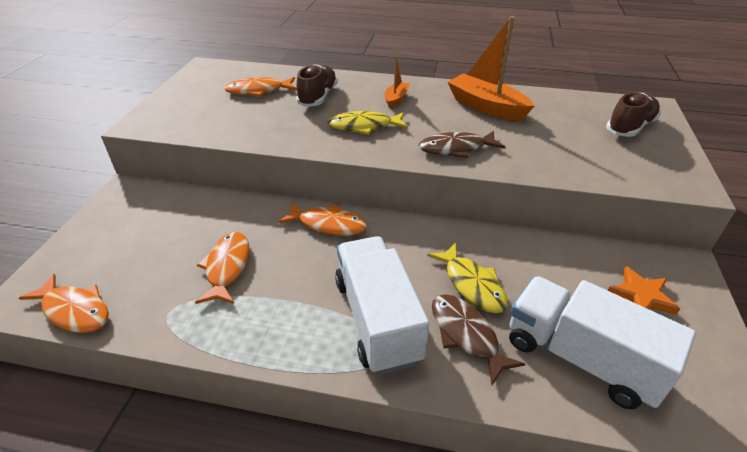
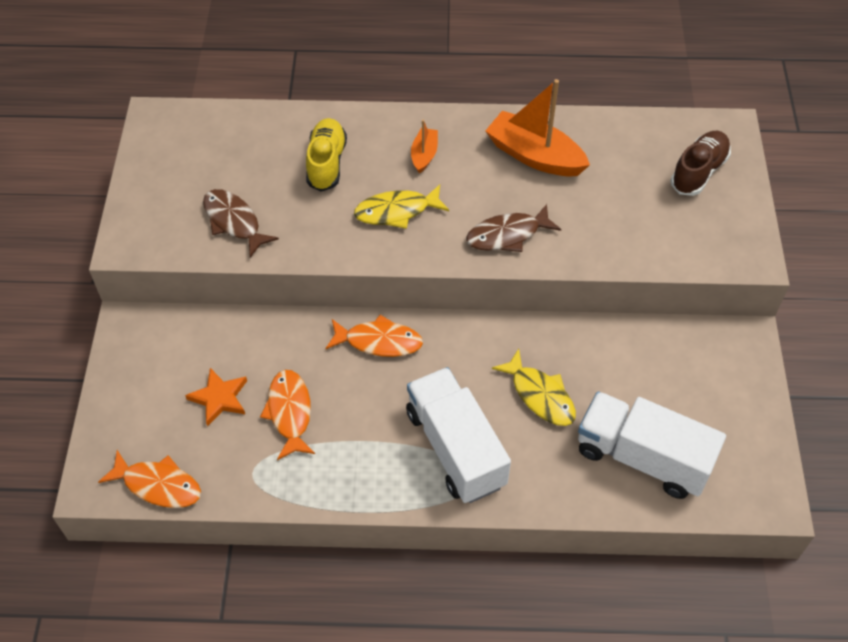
camera: 10 degrees left, 15 degrees up
(258, 91) = (247, 161): orange fish -> none
(318, 97) = (326, 163): brown shoe -> yellow shoe
(466, 335) = (540, 451): brown fish -> brown fish (234, 222)
(641, 296) = (700, 383): orange star -> orange star (219, 398)

